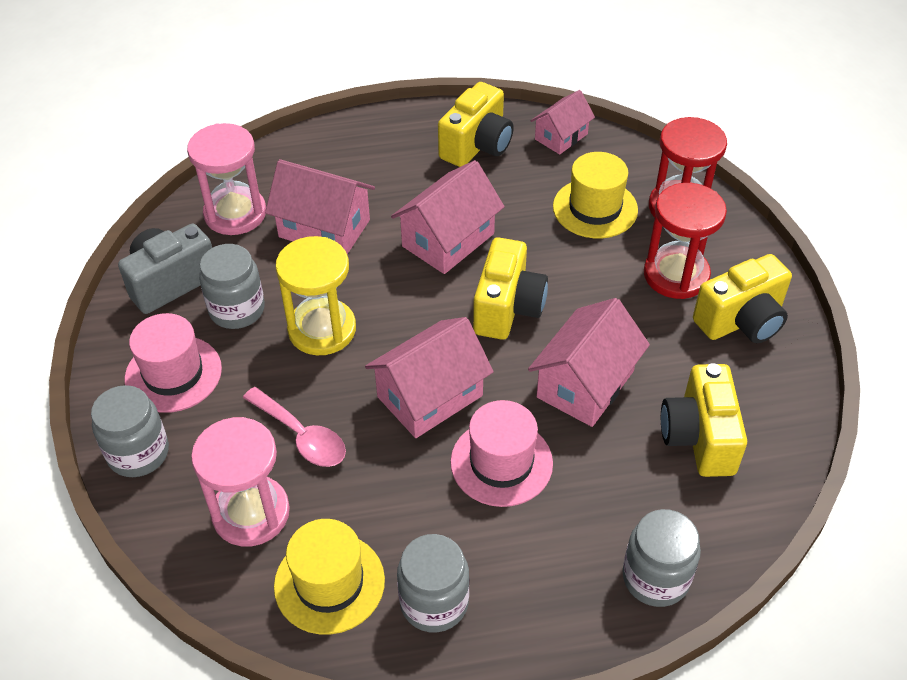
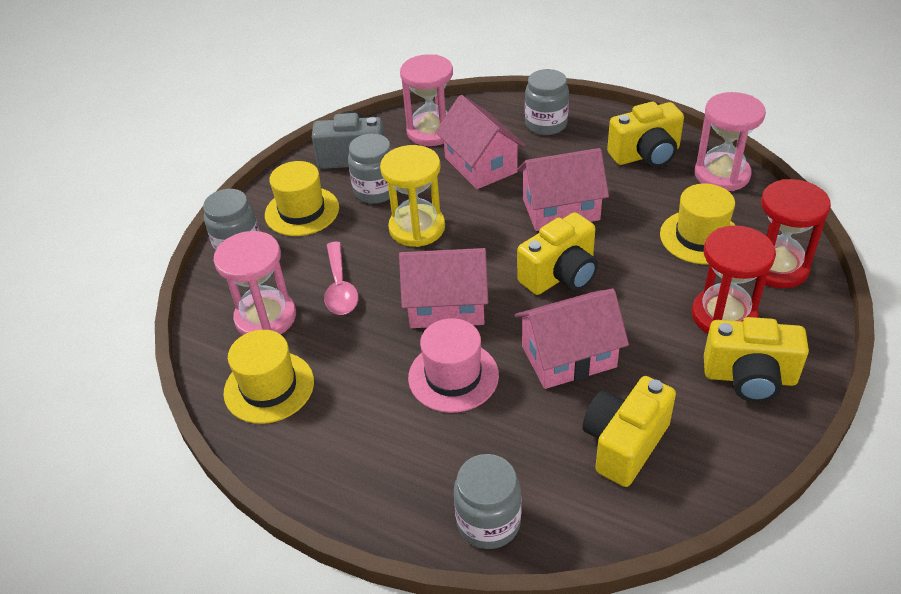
camera: 40 degrees right, 5 degrees down
(173, 374) = (302, 211): pink hat -> yellow hat
(434, 602) = (319, 440): grey jar -> grey jar (546, 124)
(561, 136) = (722, 174): pink house -> pink hourglass

